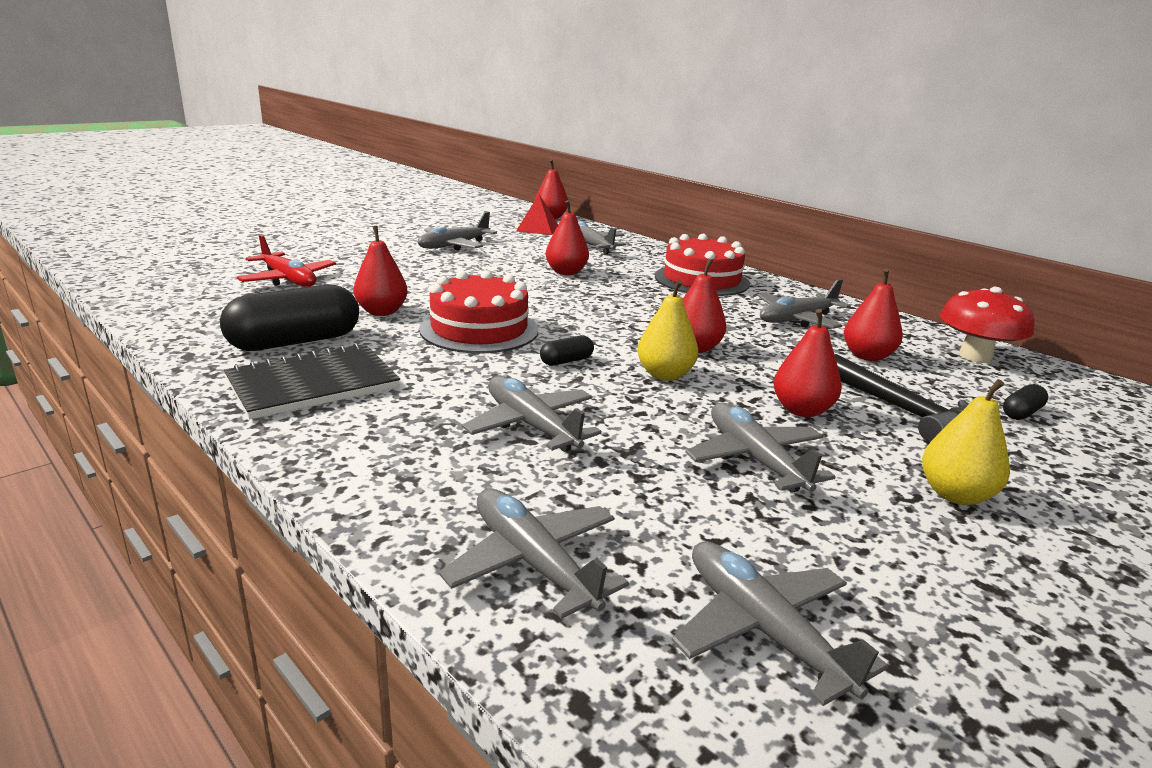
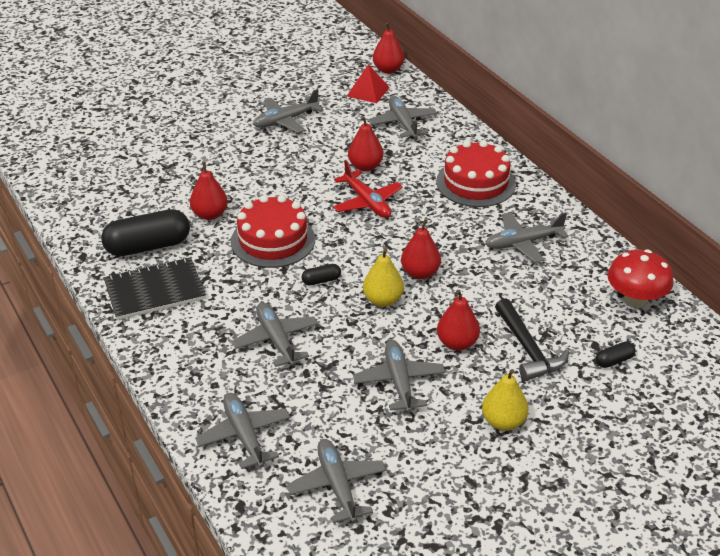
camera: 15 degrees right, 15 degrees up
(288, 280) = (150, 169): red plane -> red plane (367, 202)
(867, 356) = (547, 292): red pear -> none

